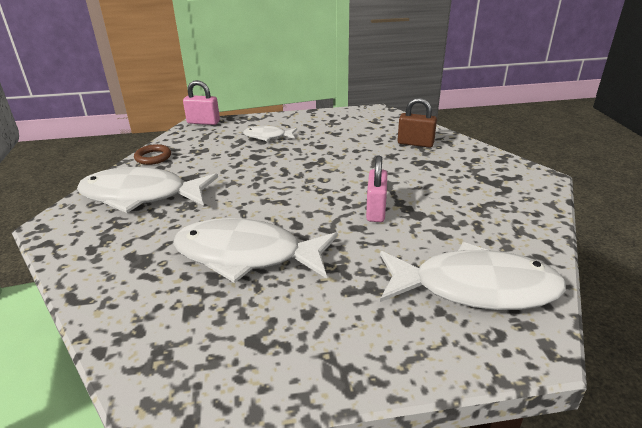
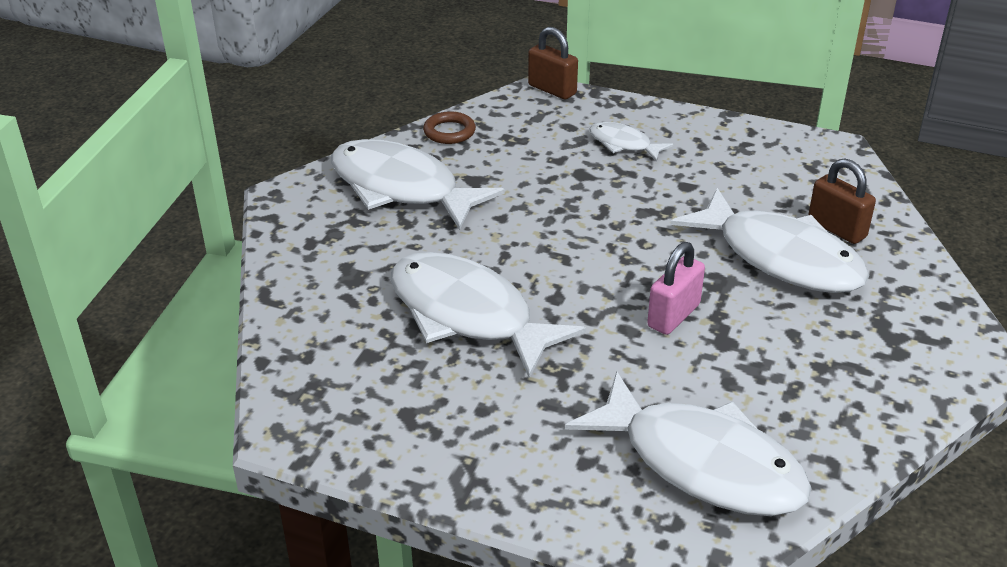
camera: 30 degrees right, 5 degrees up
(203, 122) = (552, 90): pink padlock -> brown padlock
(402, 164) = (781, 258): none -> white fish

